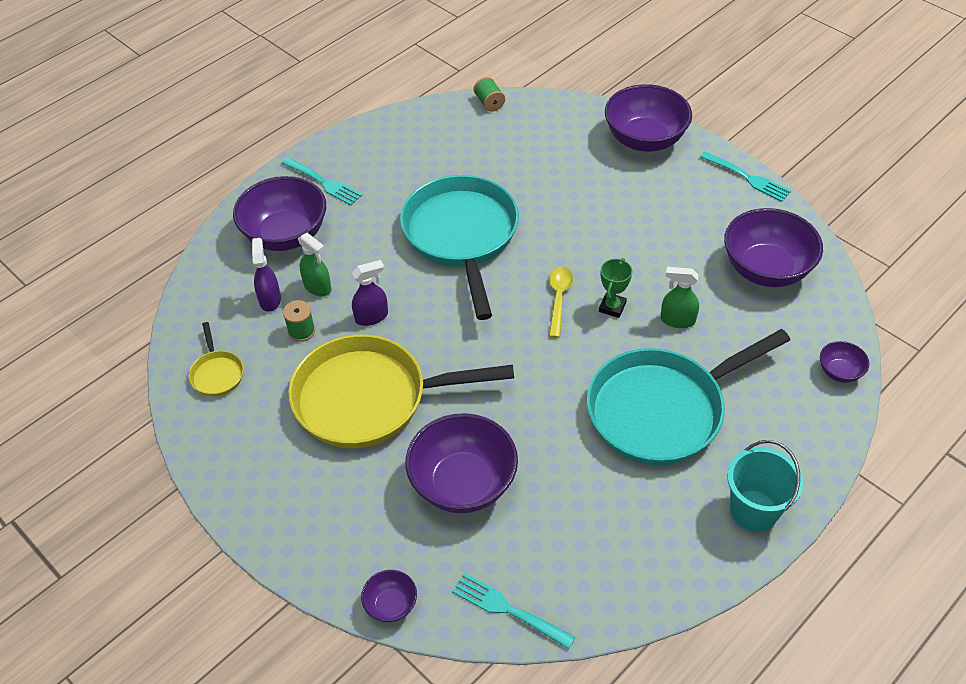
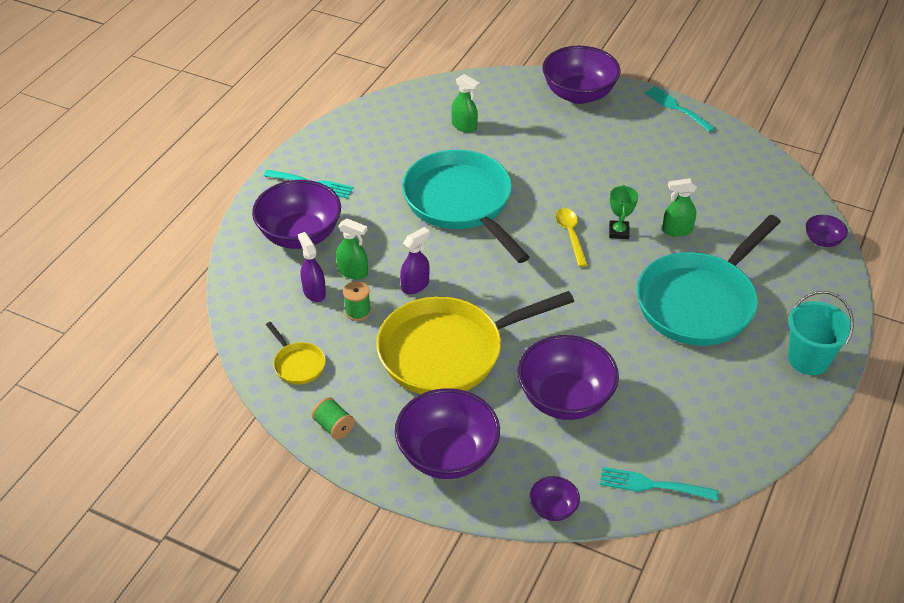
camera: 20 degrees left, 5 degrees down
(489, 103) = (429, 89): green spool -> green spool (334, 426)
(506, 151) = (464, 126): none -> green spray bottle
(746, 177) = (677, 108): turquoise fork -> turquoise fork turned 150 degrees counterclockwise
(766, 269) = (728, 176): purple bowl -> purple bowl (447, 455)

